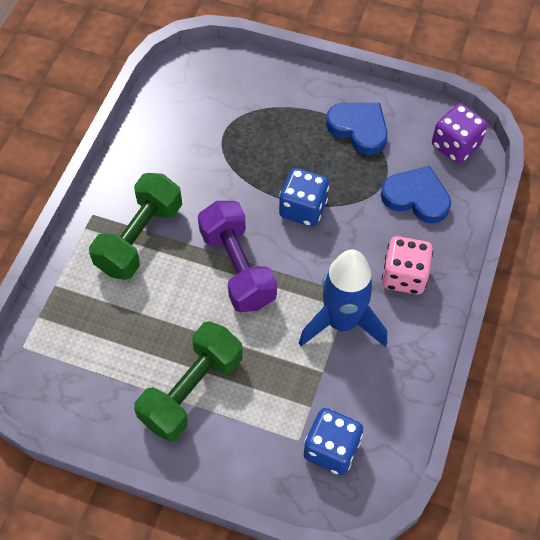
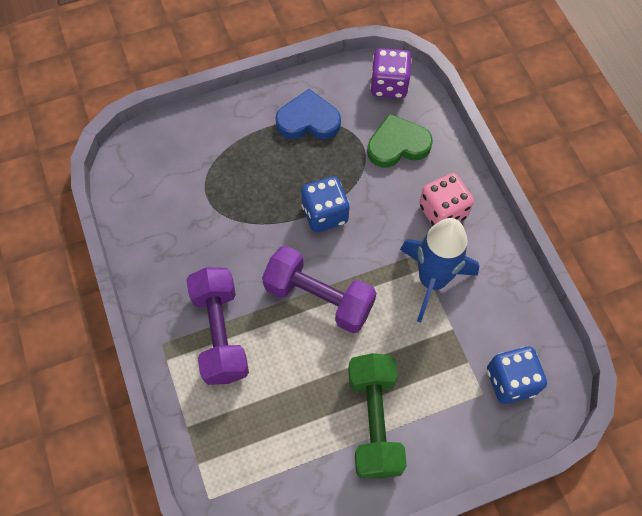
camera: 40 degrees left, 5 degrees up
(140, 238) = (220, 333): green dumbbell -> purple dumbbell
(416, 197) = (397, 145): blue heart -> green heart

